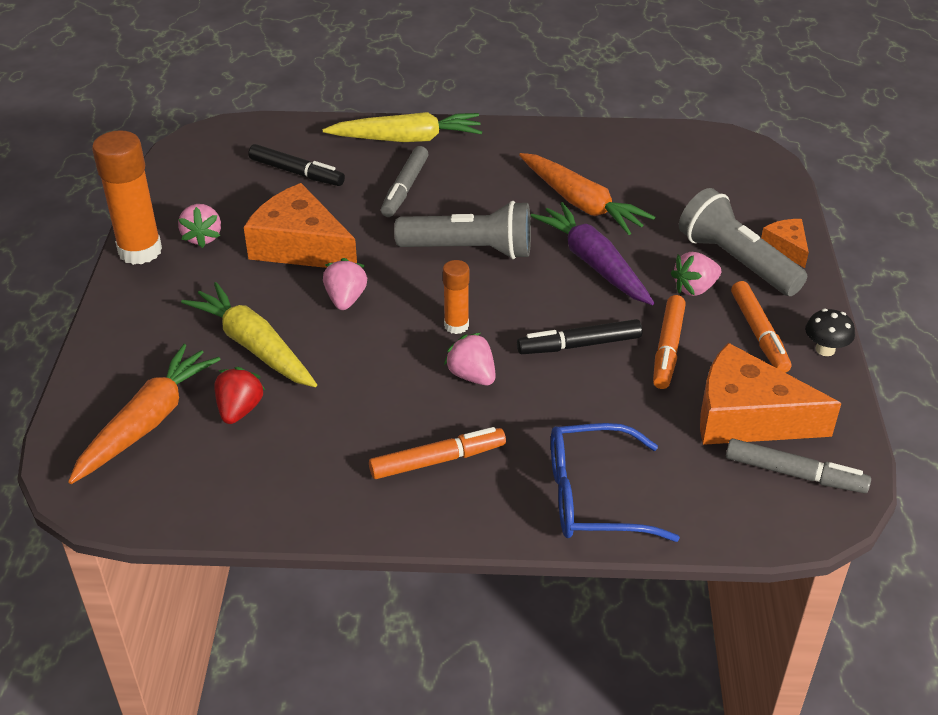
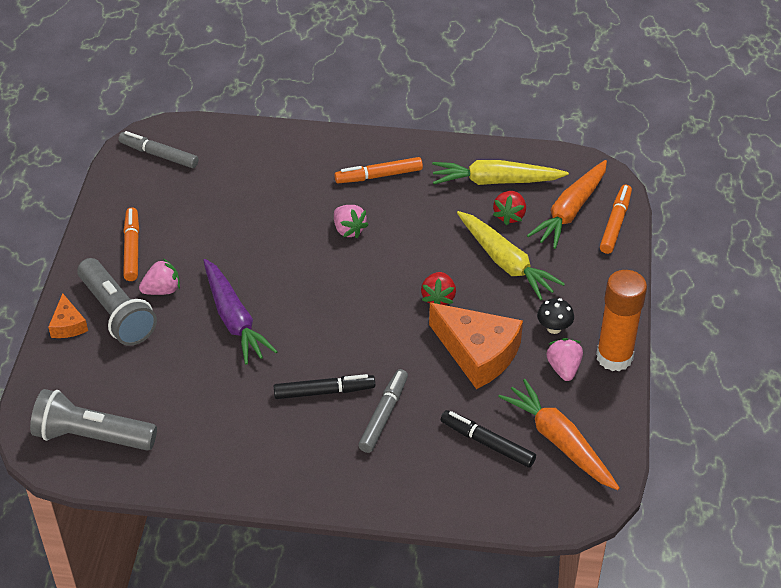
camera: 175 degrees left, 5 degrees up
(345, 299) = (438, 298): pink strawberry -> red strawberry
(407, 139) = (377, 485): yellow carrot -> yellow carrot (495, 181)
(456, 325) = (354, 270): orange glue stick -> none
(470, 250) = (333, 339): grey flashlight -> grey flashlight (91, 436)
(579, 345) = (267, 248): black marker -> black marker (324, 392)
(581, 203) = (225, 385): orange carrot -> orange carrot (559, 442)
(593, 497) = (287, 149): blue glasses -> none
(667, 348) = (203, 241): orange marker -> orange marker (615, 223)
(747, 417) = (170, 190): orange cheese -> none
(825, 349) = (91, 233): black mushroom -> black mushroom (554, 328)

